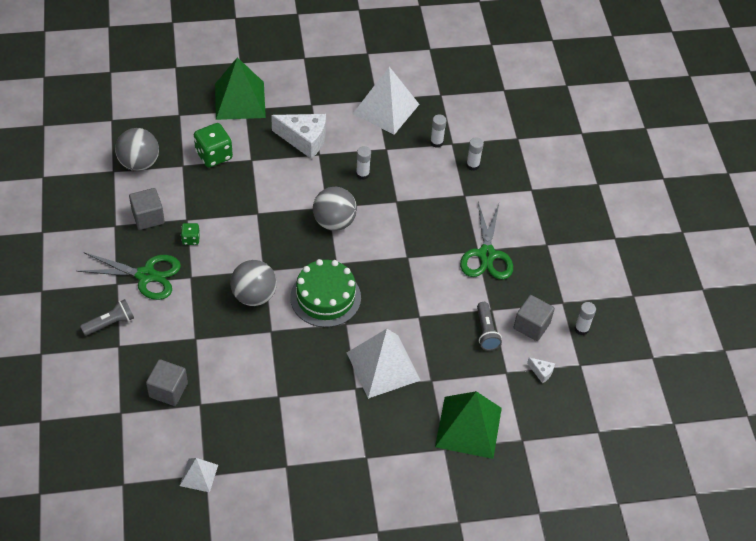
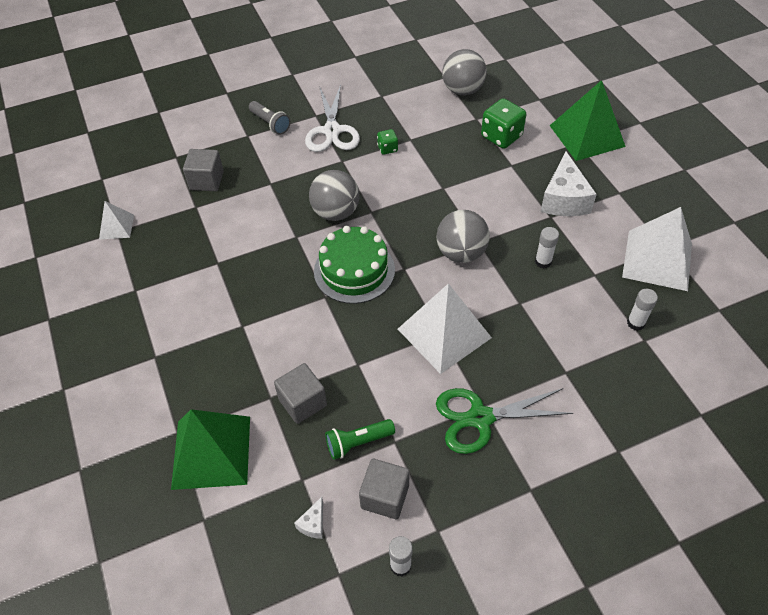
camera: 80 degrees right, 0 degrees up
(146, 275) = (332, 131): green scissors -> white scissors
(148, 217) = (401, 113): grey cube -> grey cube (302, 402)
(383, 366) = (277, 345): white pyramid -> white pyramid (444, 333)
(472, 165) = (621, 371): white glue stick -> none
(486, 332) = (358, 442): grey flashlight -> green flashlight

